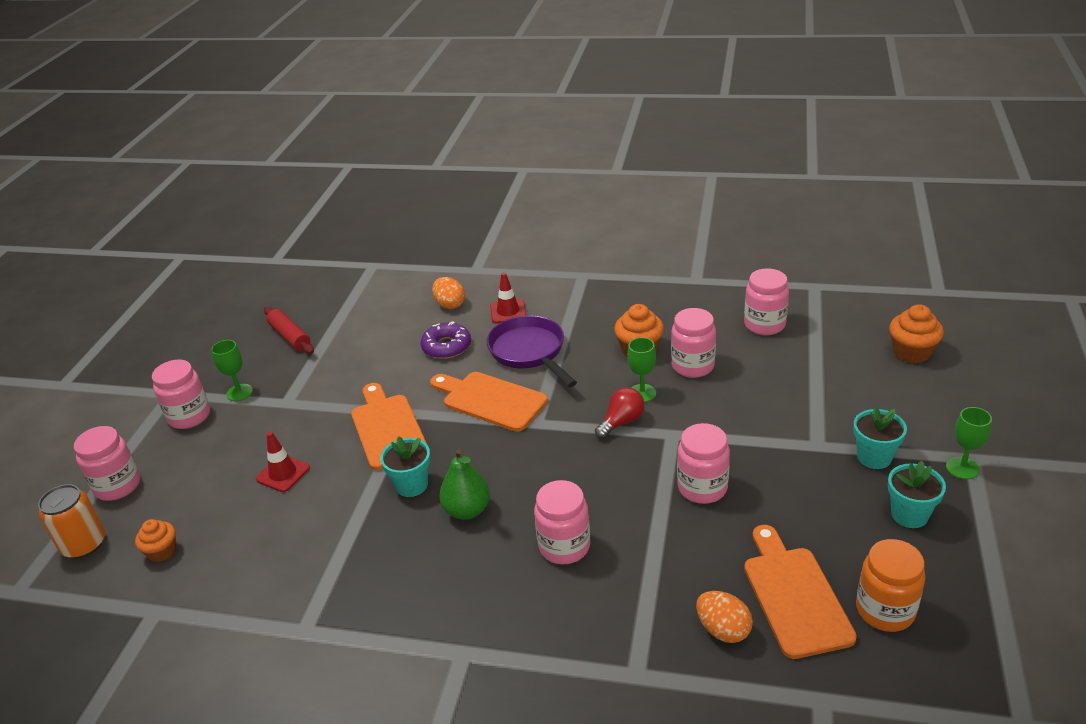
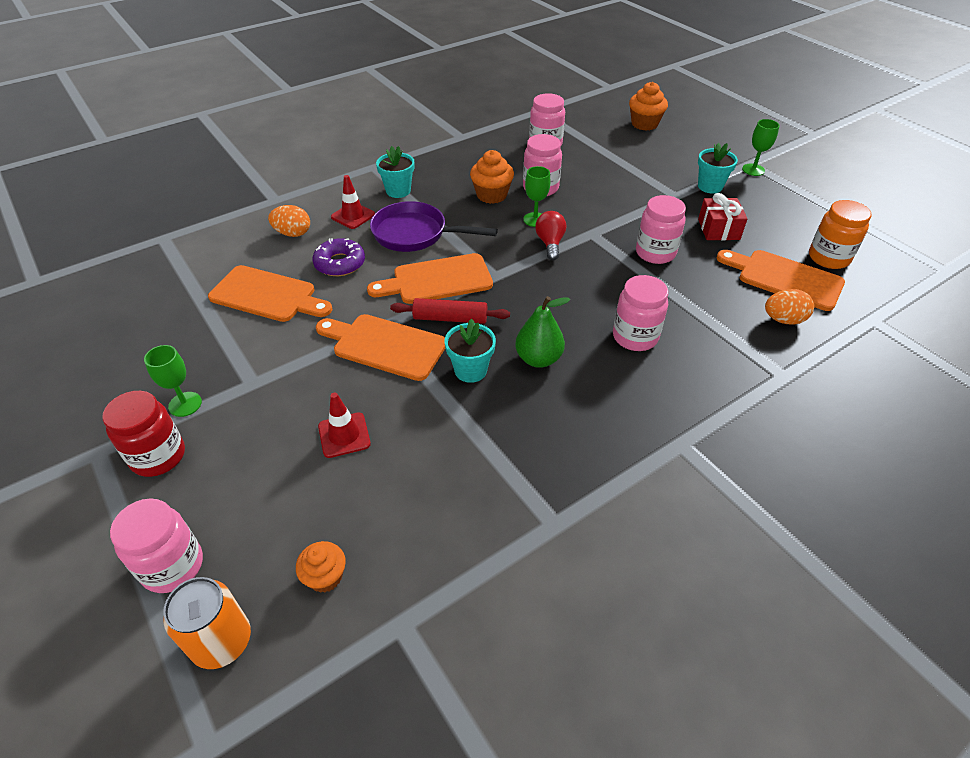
camera: 50 degrees left, 10 degrees up
(189, 416) = (158, 456): pink jar -> red jar
(290, 336) = (165, 332): red rolling pin -> red rolling pin (450, 318)
(373, 345) = (267, 295): none -> orange cutting board
(807, 505) = (718, 229): none -> red gift
(909, 515) = (767, 205): turquoise flower pot -> turquoise flower pot (398, 191)

